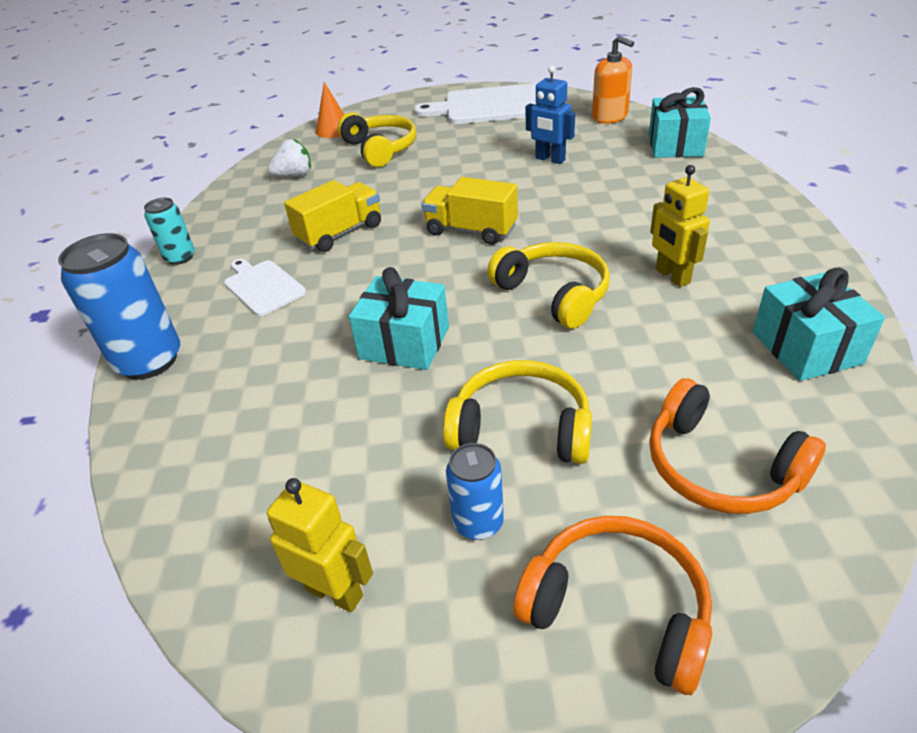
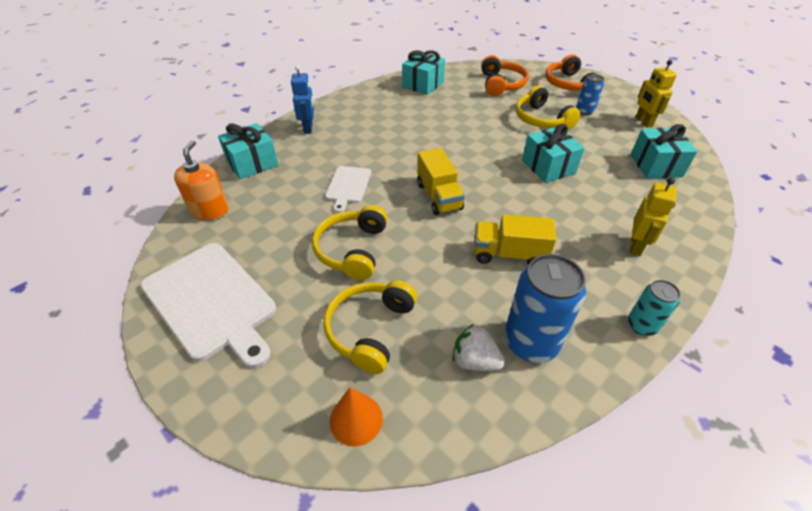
camera: 135 degrees left, 5 degrees up
(149, 361) = (691, 244): blue can -> blue can (530, 342)
(247, 466) = (655, 165): none -> turquoise gift
(263, 286) = (593, 248): white cutting board -> white cutting board (348, 186)
(550, 159) = (313, 208): blue robot -> blue robot (308, 128)
(554, 294) = (460, 144): yellow headphones -> yellow headphones (352, 250)
(672, 276) = (408, 120): yellow robot -> yellow robot (636, 246)

